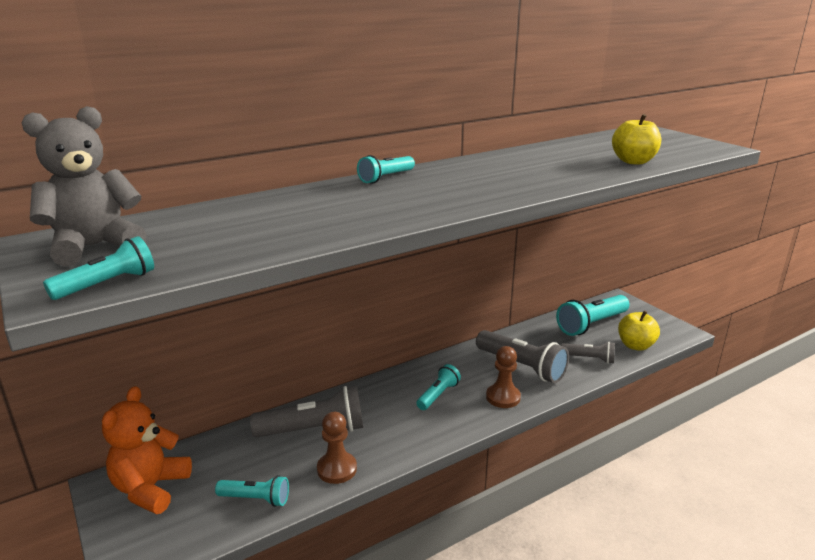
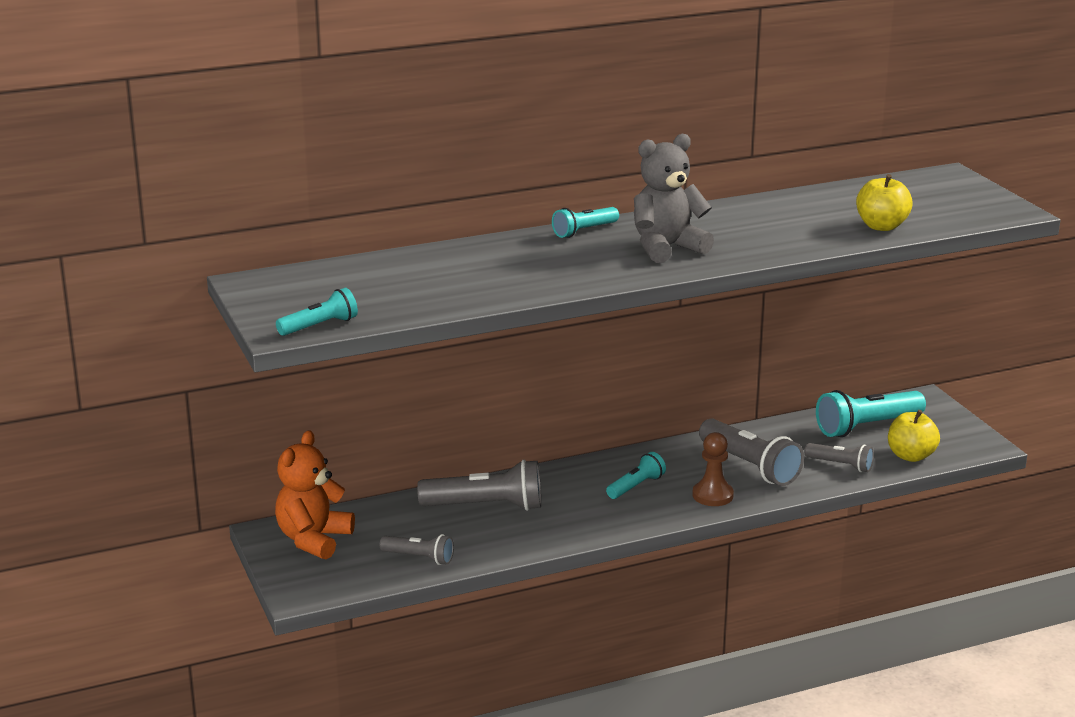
camera: 10 degrees right, 0 degrees up
(94, 247) = (299, 291): grey teddy bear -> grey teddy bear (666, 248)
(256, 499) = (419, 558): turquoise flashlight -> grey flashlight
(337, 469) = (505, 542): brown pawn -> none

